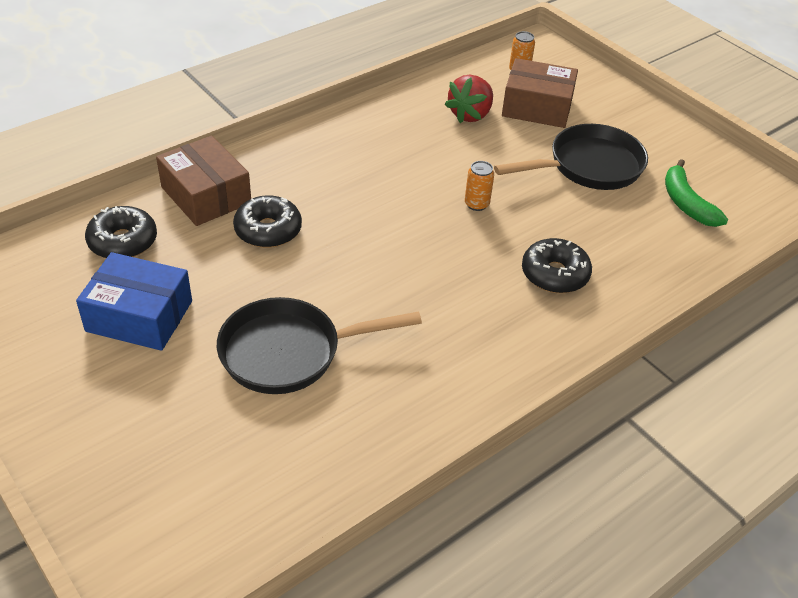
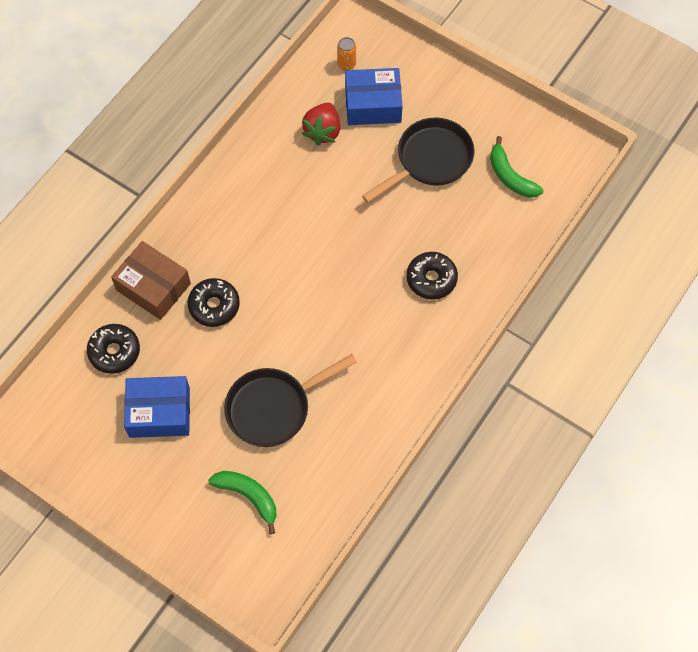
camera: 15 degrees left, 20 degrees up
(202, 445) = (248, 496): none -> green banana
(476, 204) = (357, 229): orange can -> none
(537, 107) = (373, 104): brown box -> blue box

